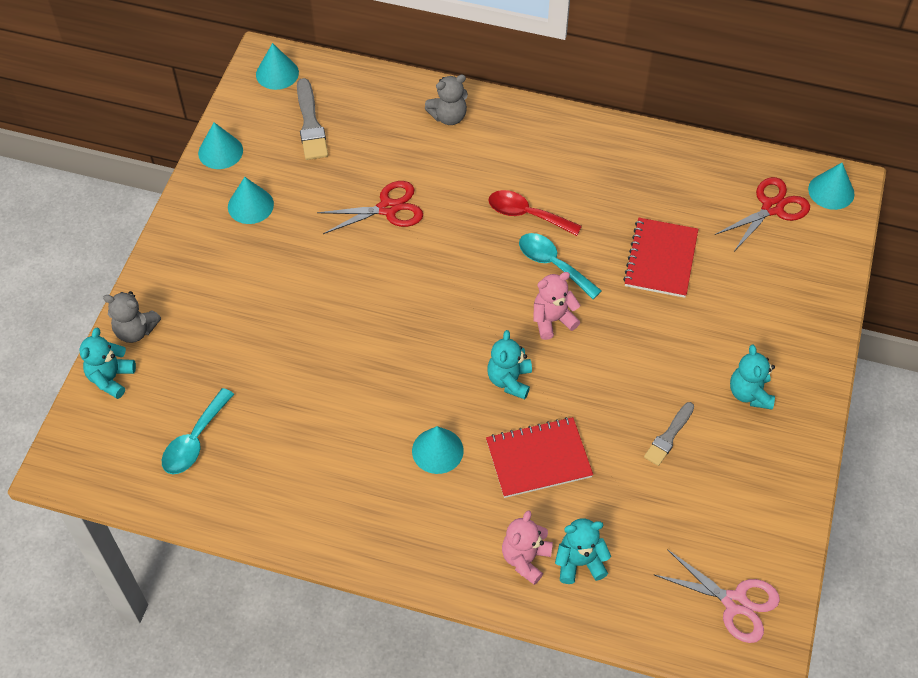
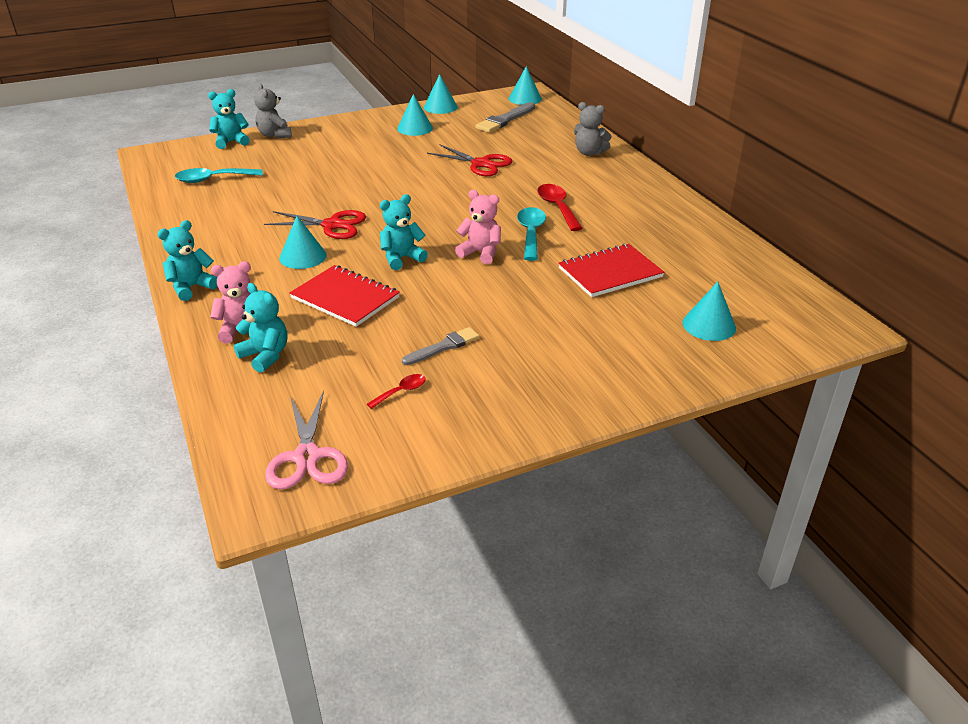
camera: 50 degrees right, 20 degrees down
(669, 436) = (443, 347): grey brush -> grey brush turned 150 degrees clockwise
(704, 499) = (401, 391): none -> red spoon
(749, 393) = (544, 369): turquoise teddy bear -> turquoise teddy bear (191, 287)
(772, 208) = (751, 301): red scissors -> red scissors (332, 225)
(831, 191) = (824, 322): turquoise cone -> turquoise cone (709, 325)

